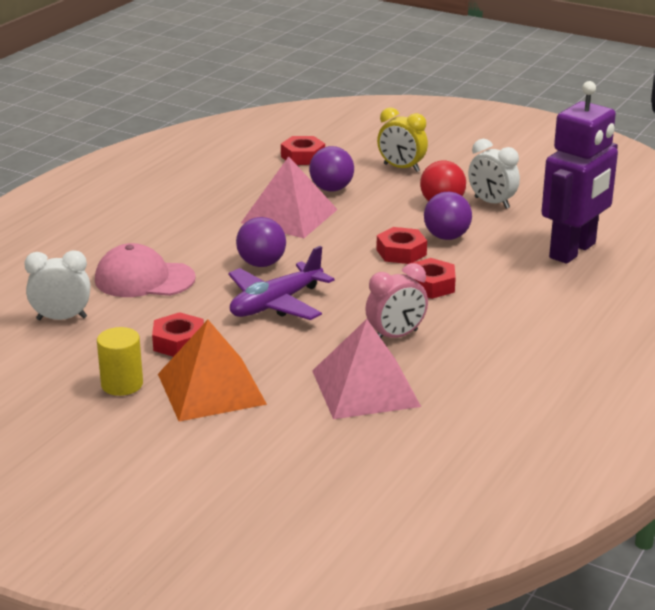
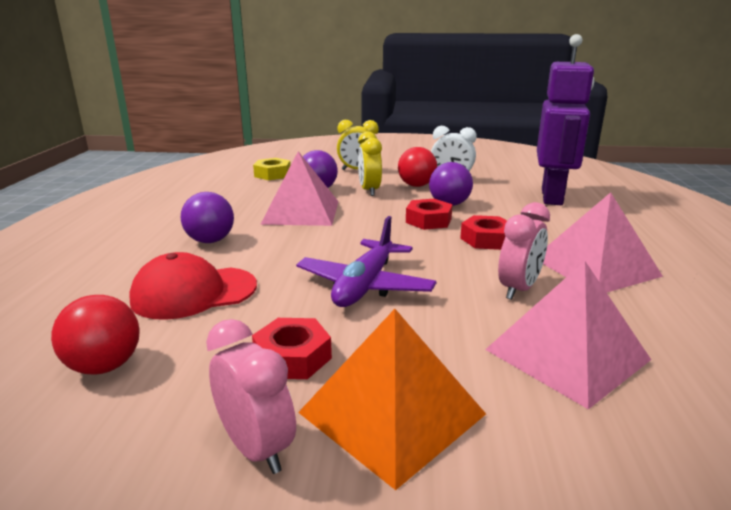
camera: 25 degrees left, 5 degrees down
(61, 318) = (104, 366): white clock -> red ball
(122, 384) = (256, 448): yellow cylinder -> pink clock
(144, 279) = (194, 293): pink cap -> red cap
(261, 264) = (313, 252): purple ball -> purple ball (210, 240)
(303, 156) = (272, 174): red nut -> yellow nut
(383, 201) = (369, 190): none -> yellow clock
(492, 334) = (595, 267): none -> pink pyramid

